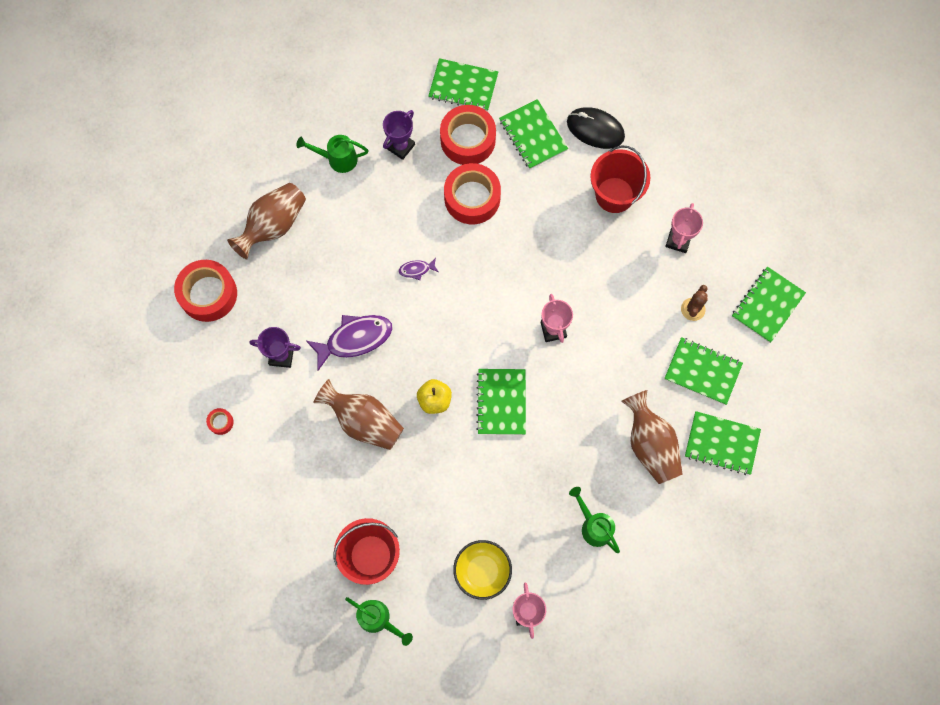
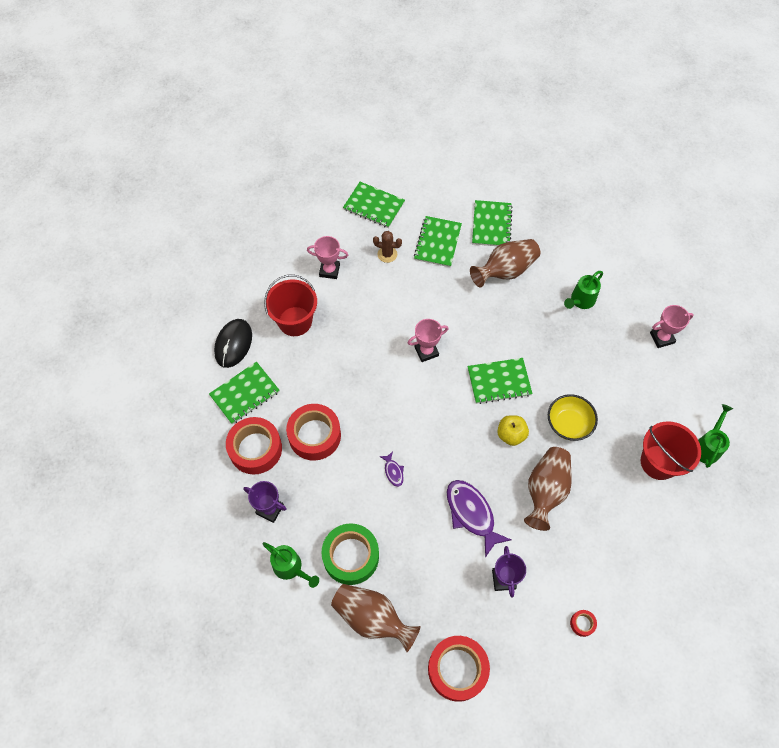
camera: 100 degrees left, 10 degrees down
(337, 215) = (351, 556): none -> green tape
(338, 159) = (290, 568): green watering can -> green watering can turned 45 degrees counterclockwise
(463, 86) = (199, 462): green notebook -> none
(482, 571) = (641, 374): yellow bowl -> yellow bowl (568, 424)

